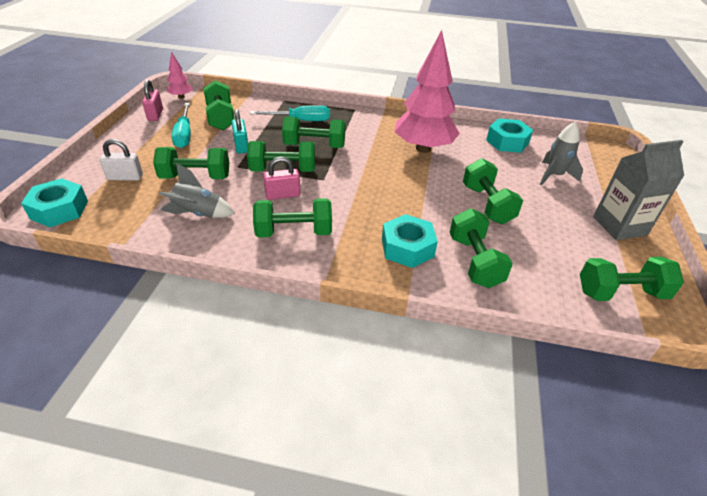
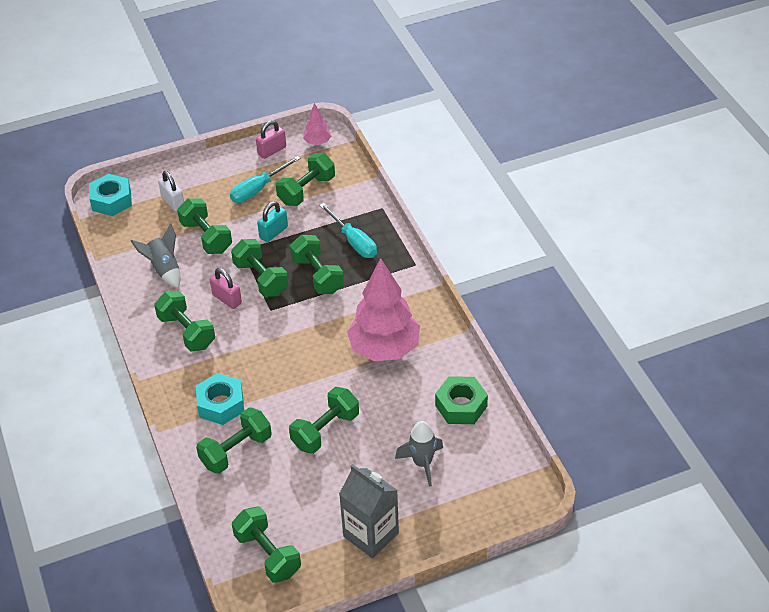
camera: 60 degrees right, 5 degrees up
(507, 142) = (461, 406): turquoise nut -> green nut

